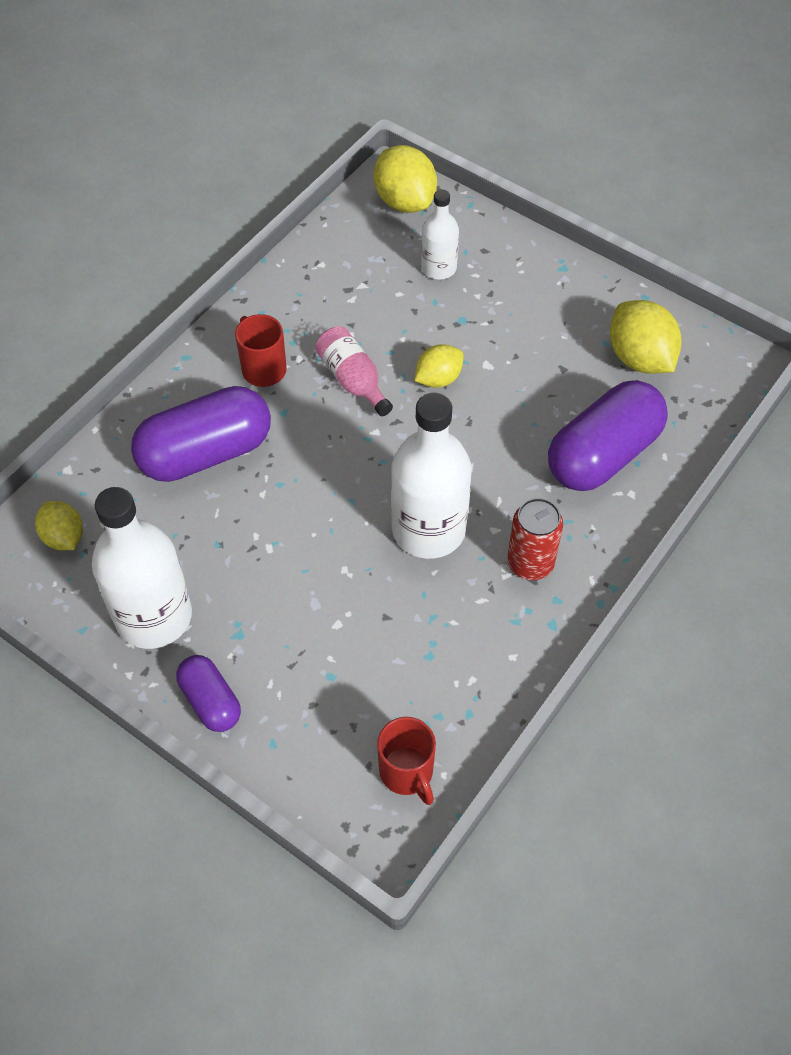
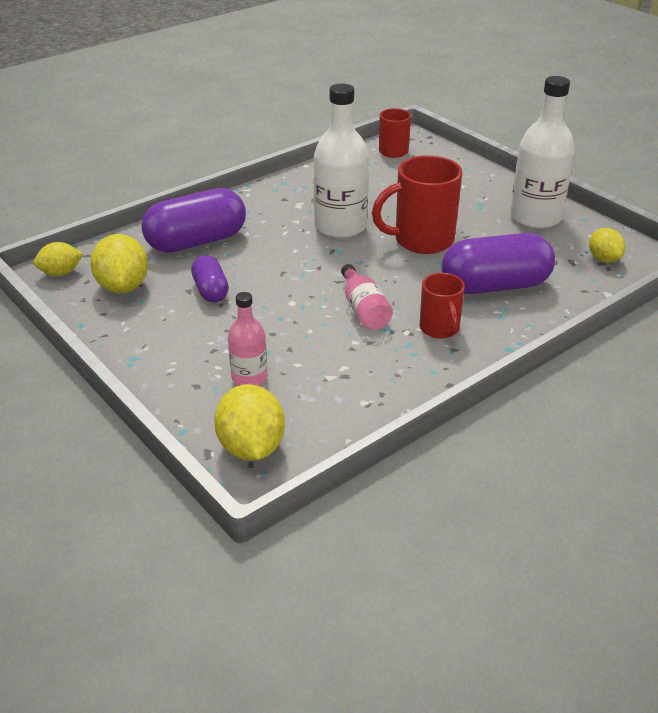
camera: 165 degrees left, 20 degrees down
(210, 701) = (500, 184): purple capsule -> purple capsule (210, 290)
(311, 523) = (421, 240): none -> red mug
(438, 268) = (249, 378): white bottle -> pink bottle
(438, 379) = (293, 299): yellow lemon -> yellow lemon (60, 273)
(530, 563) = (281, 204): red can -> none

